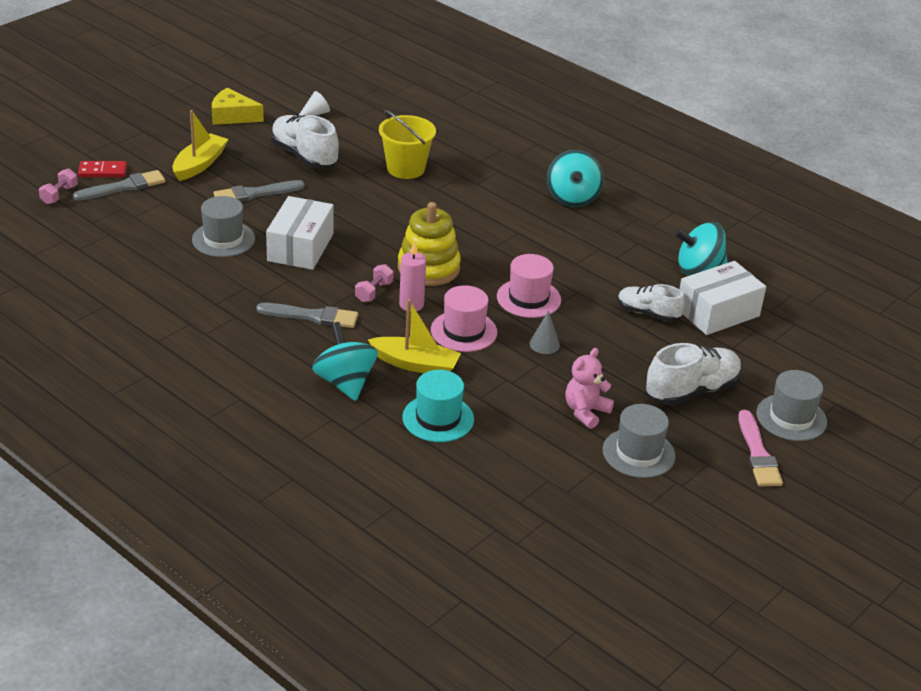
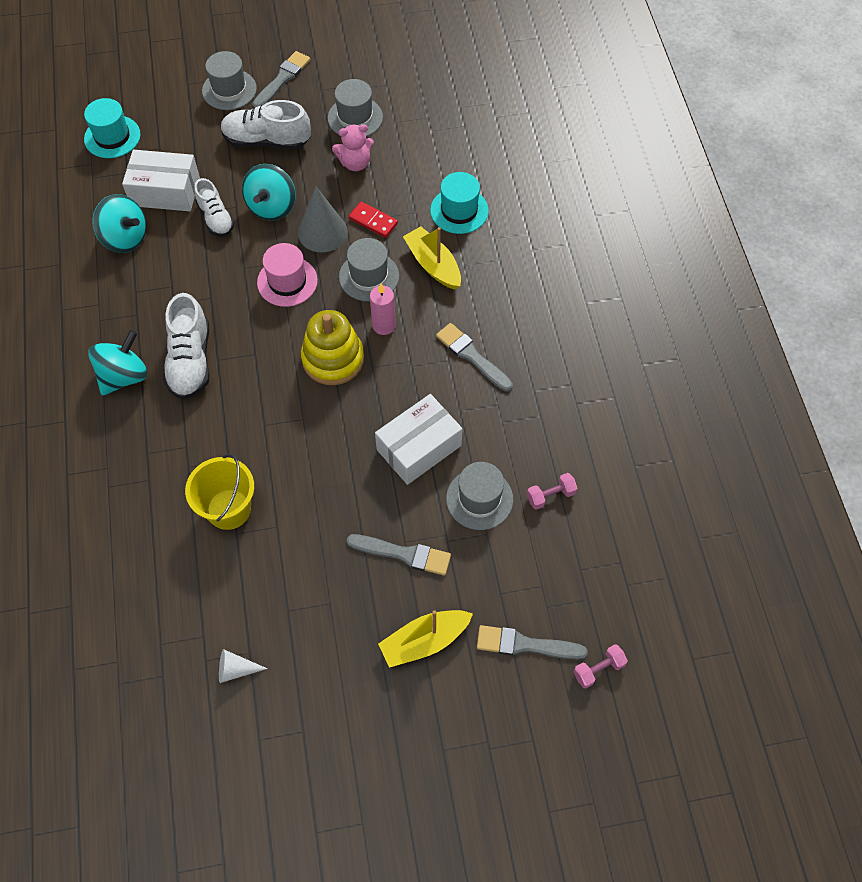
camera: 140 degrees left, 25 degrees up
(102, 171) = (532, 689): red domino -> red domino (373, 221)
(232, 116) = (326, 722): yellow cheese -> none
(304, 156) = (308, 592): white shoe -> white shoe (190, 361)
(345, 382) = (498, 276): turquoise spinning top -> turquoise spinning top (272, 207)
(374, 292) = (401, 356): pink dumbbell -> pink dumbbell (550, 495)
(464, 331) = (369, 276): pink hat -> grey hat
(544, 344) = (322, 232): grey cone -> grey cone, size x1.85
(758, 454) = (282, 79): pink brush -> grey brush
(825, 329) = (112, 137): none -> turquoise hat

